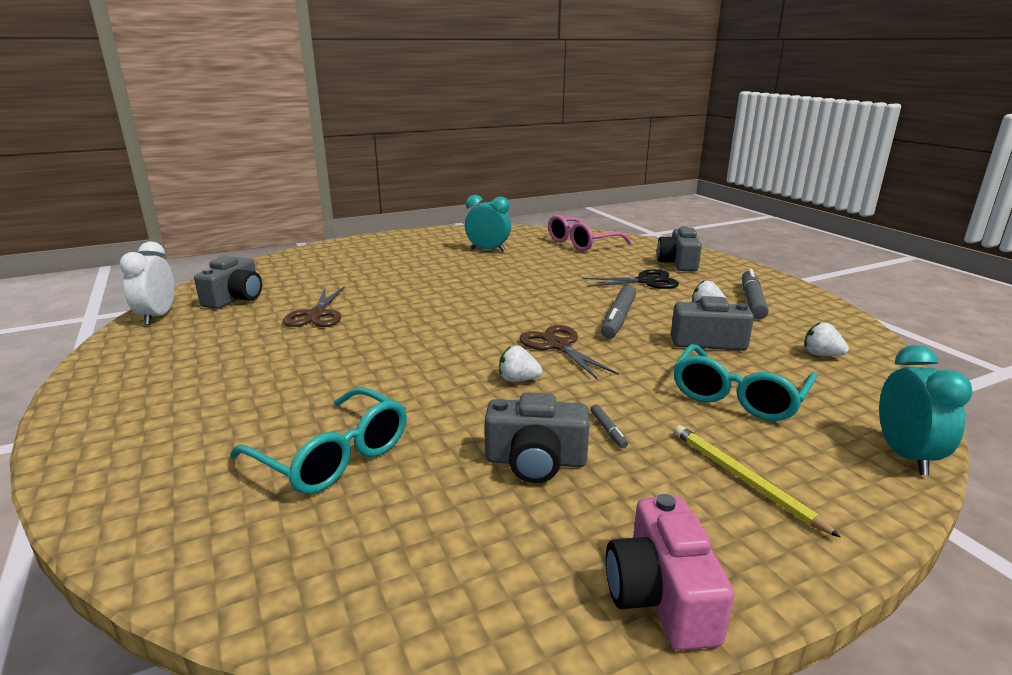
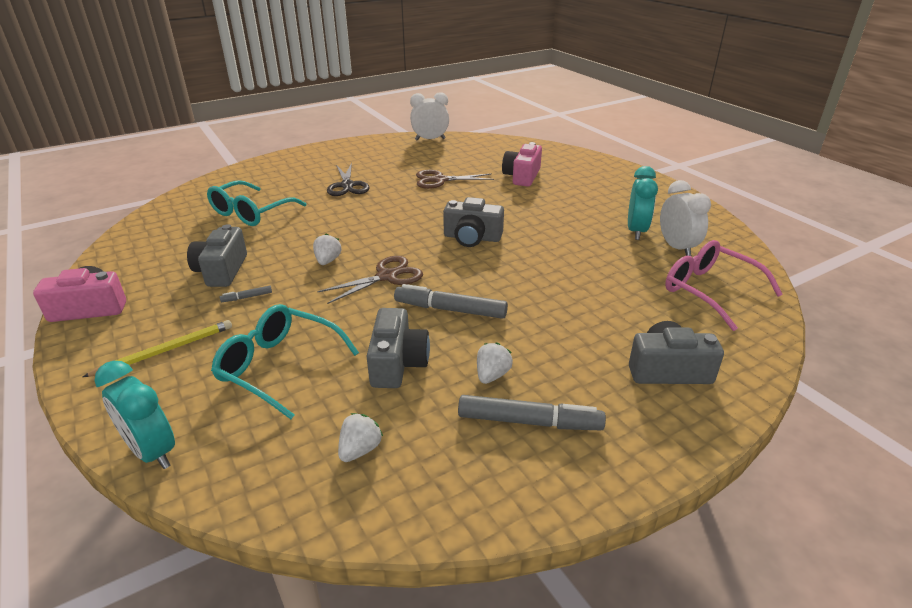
camera: 85 degrees right, 10 degrees up
(235, 298) = (465, 152): grey camera -> grey camera (472, 238)
(342, 276) = (522, 176): none -> pink camera
(519, 243) = (676, 248): none -> white clock
(645, 281) = (575, 335): black scissors -> black scissors (347, 185)
(905, 455) = (152, 452): turquoise clock -> turquoise clock turned 45 degrees clockwise

